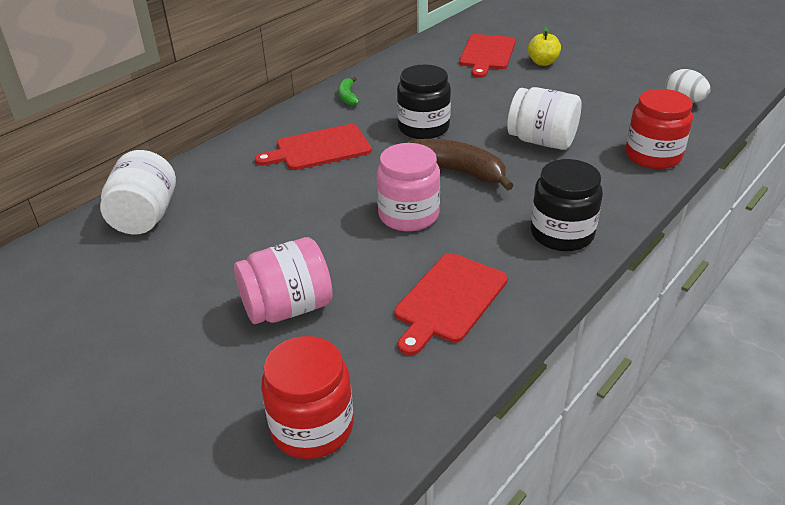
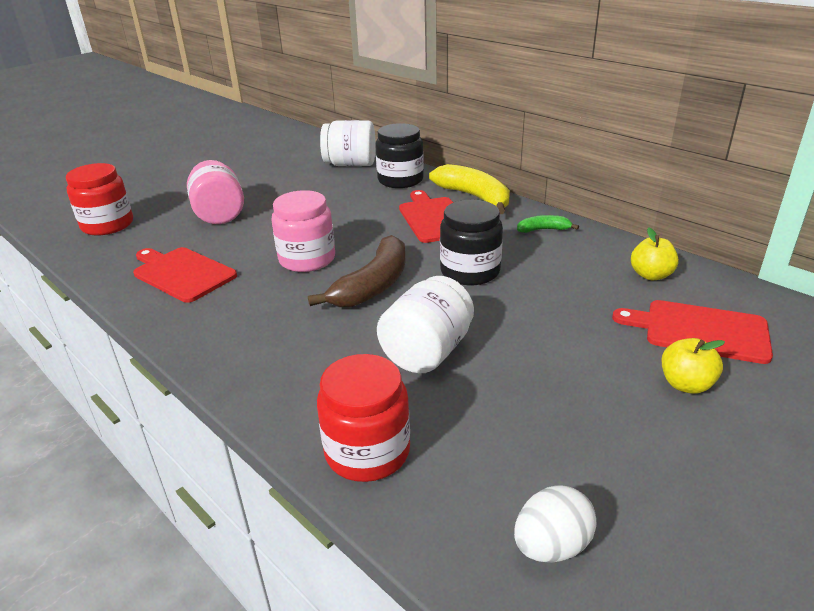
camera: 95 degrees right, 5 degrees down
(273, 128) = (474, 197): none -> yellow banana
(421, 62) = (651, 275): none -> yellow apple
(562, 234) = (234, 341): black jar -> black jar (400, 180)

